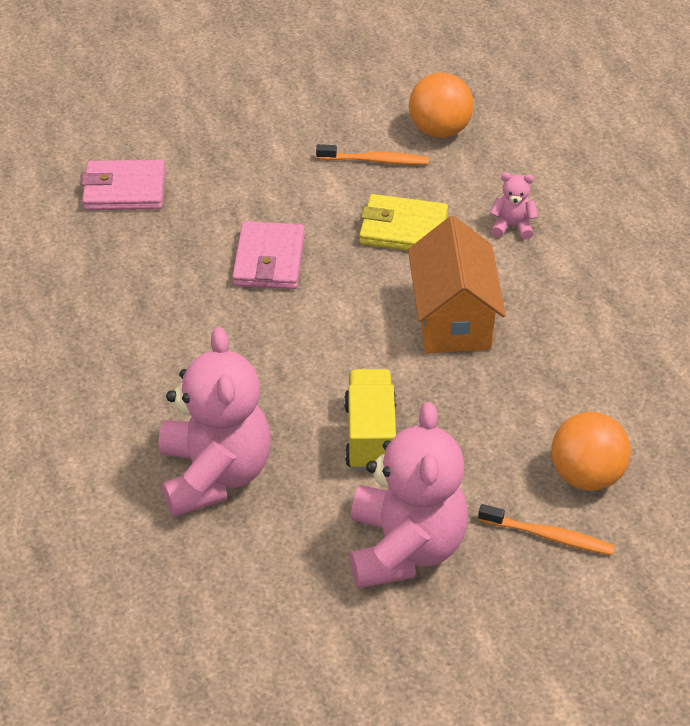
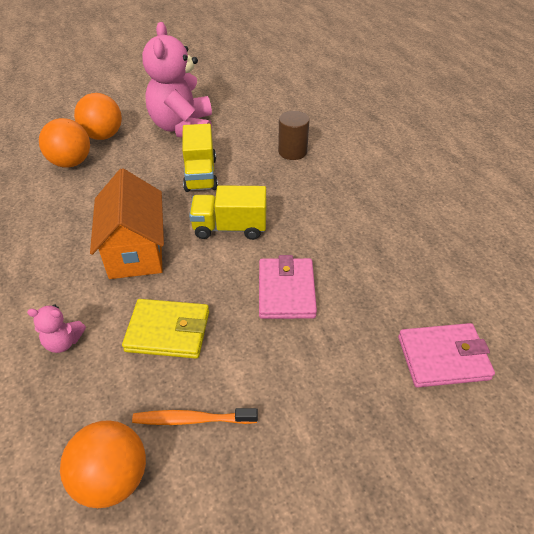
camera: 175 degrees right, 0 degrees up
(214, 474) = (292, 151): pink teddy bear -> brown cylinder
(330, 343) = (230, 227): none -> yellow truck
(549, 536) = (103, 136): orange toothbrush -> orange ball

